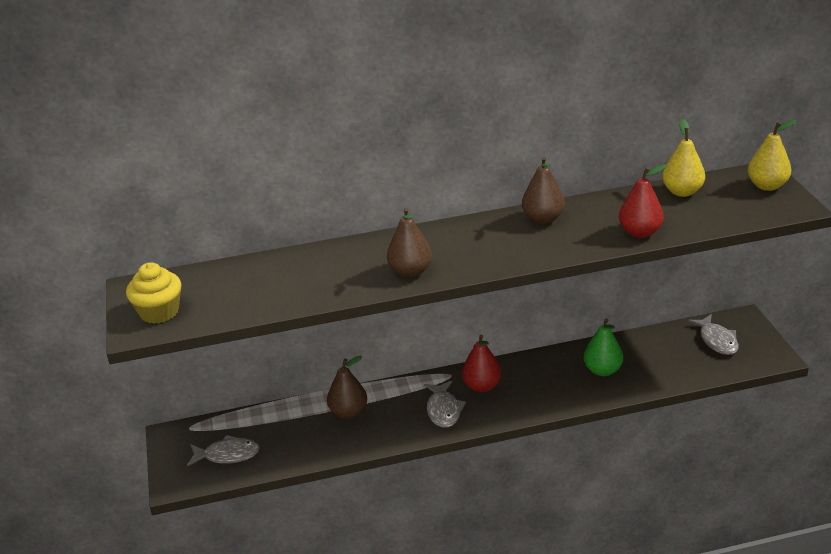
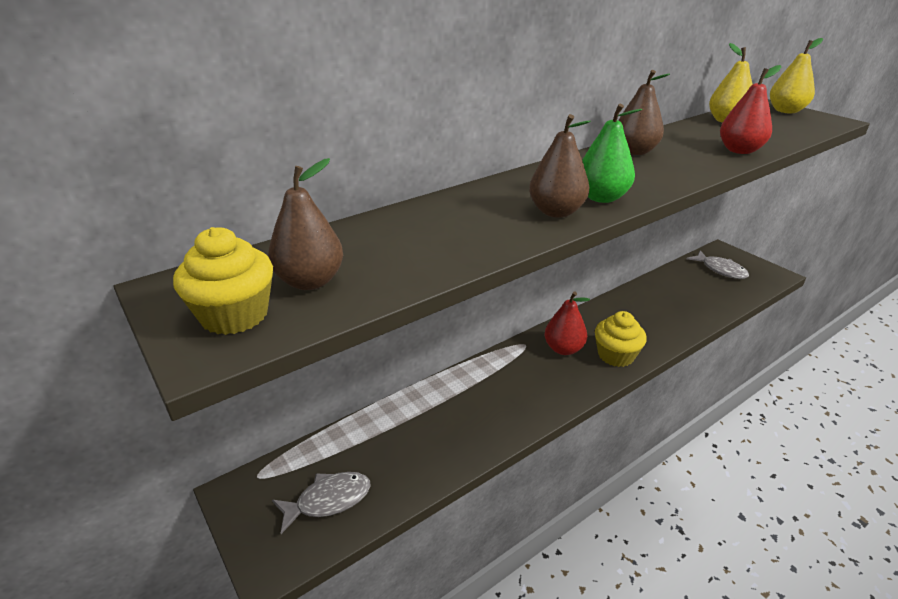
camera: 25 degrees left, 0 degrees up
(348, 412) = (447, 408): brown pear -> brown pear (310, 281)
(443, 410) = (545, 381): grey fish -> none
(524, 402) = (616, 355): none -> yellow cupcake
(602, 370) = (657, 311): green pear -> green pear (601, 197)

